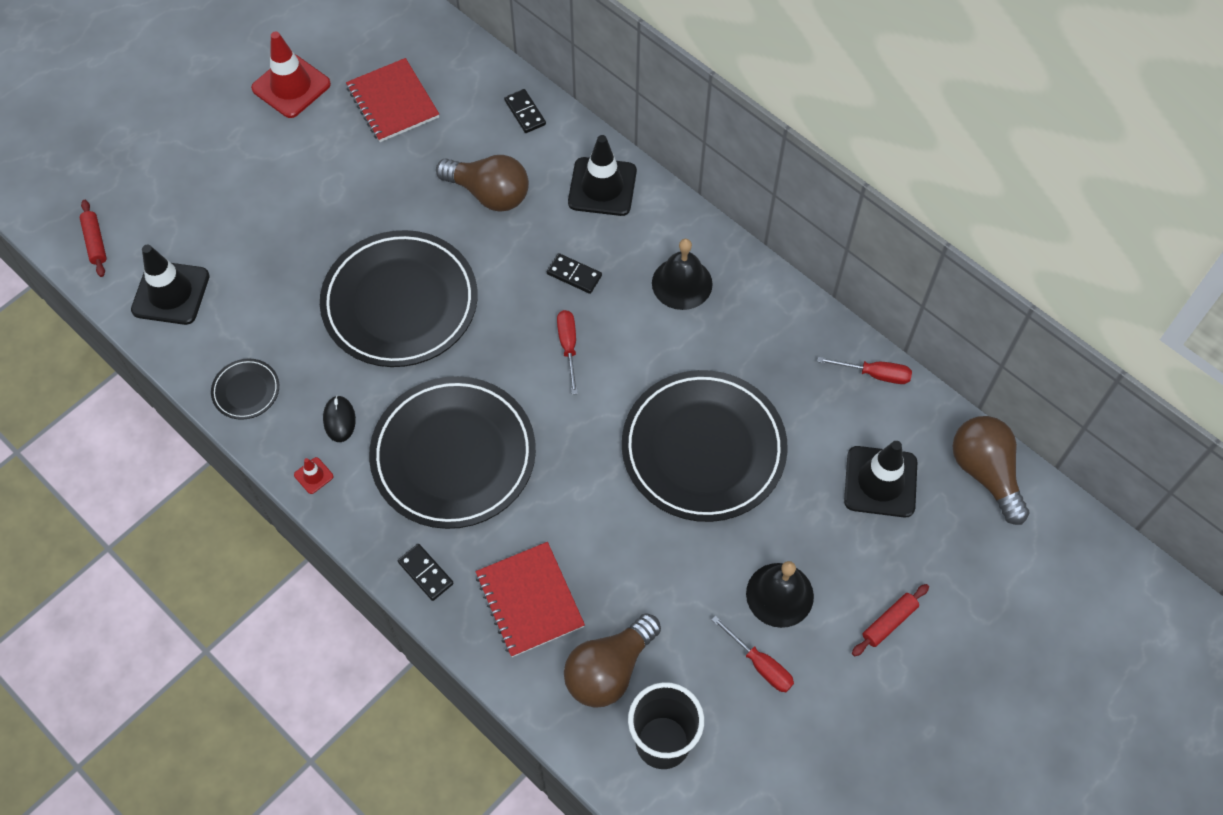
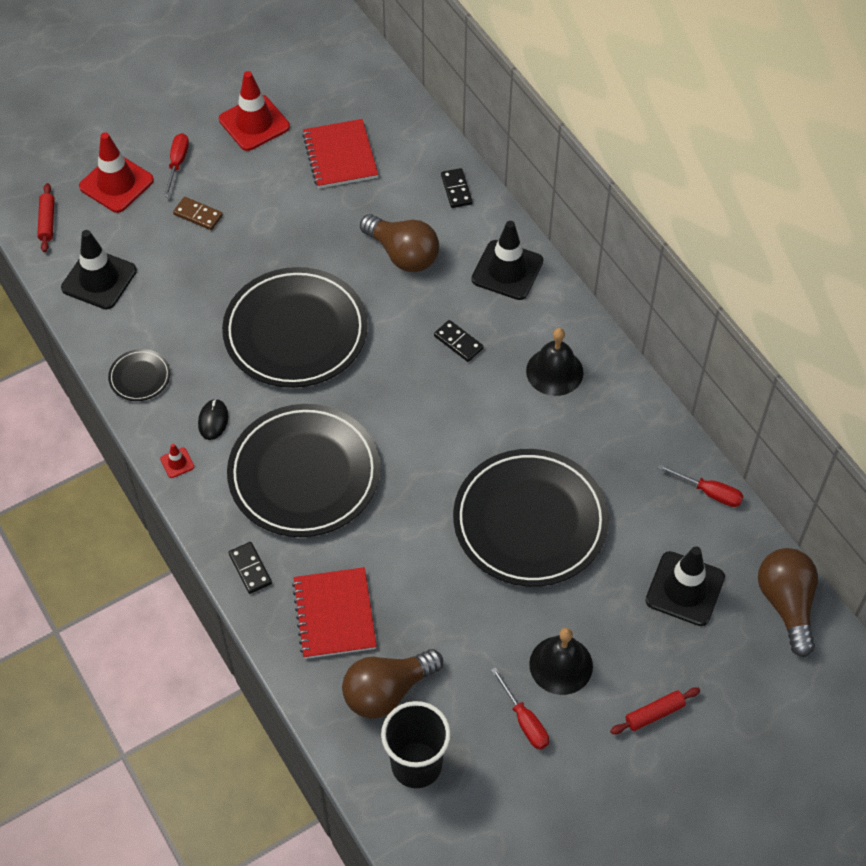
camera: 15 degrees right, 5 degrees down
(160, 183) = (116, 183): none -> red traffic cone
(259, 199) = (198, 215): none -> brown domino
(568, 347) = (434, 404): red screwdriver -> red screwdriver (177, 163)

